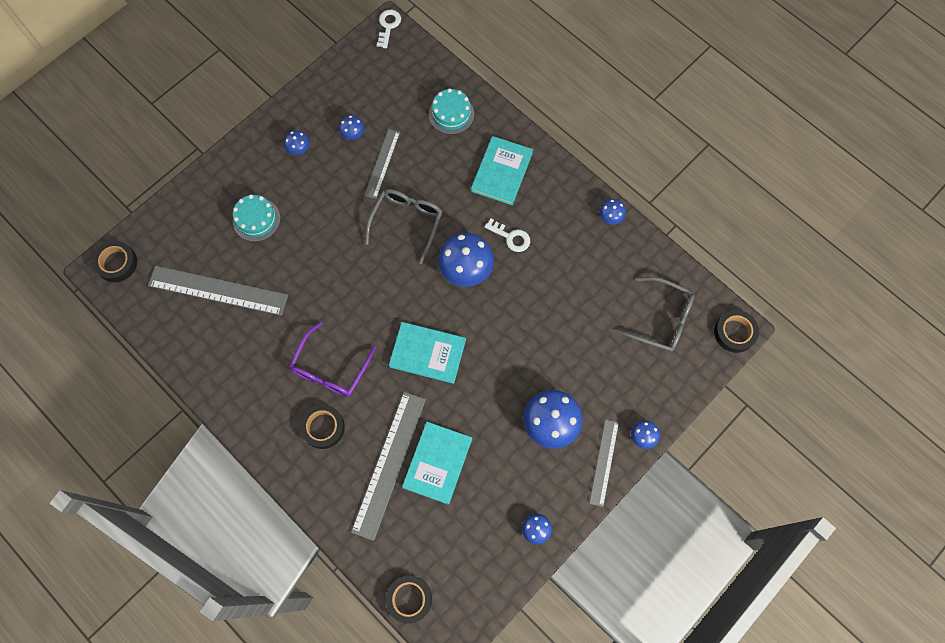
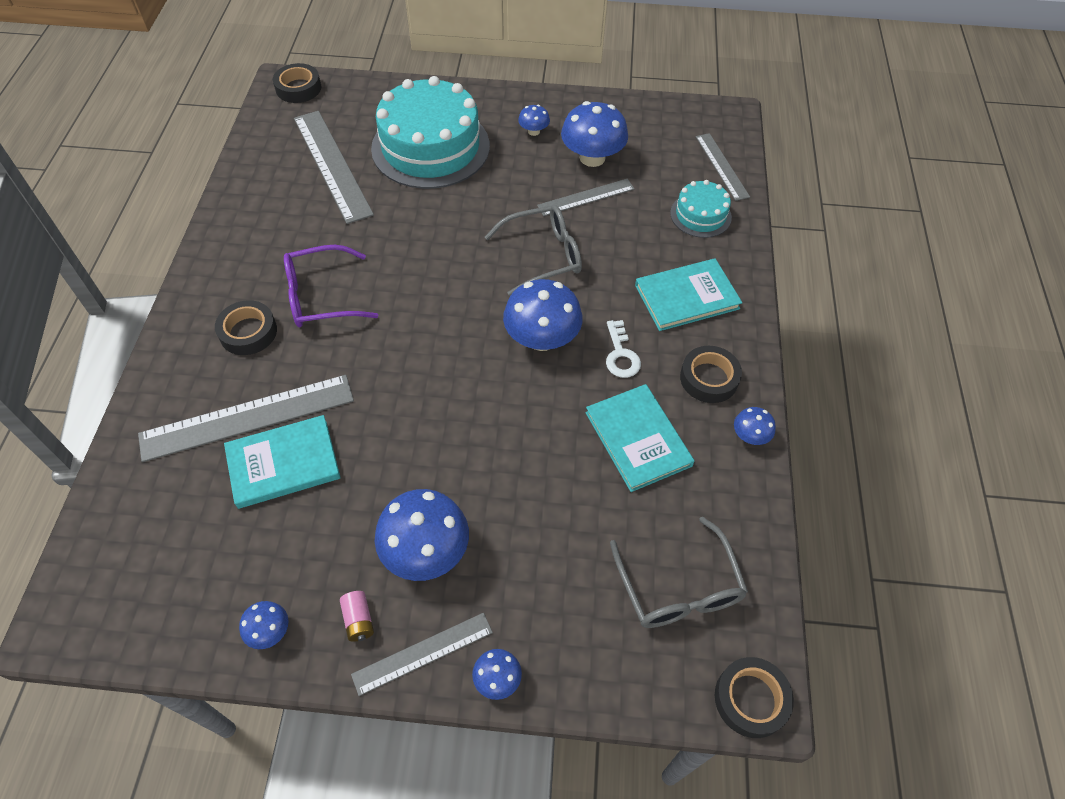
camera: 50 degrees right, 15 degrees down
(256, 219) = (430, 147): turquoise cake -> turquoise cake, size x2.05
(353, 134) = (592, 158): blue mushroom -> blue mushroom, size x2.04
(388, 26) = (732, 113): white key -> none
(409, 599) = (87, 547): black tape -> black tape (709, 378)
(425, 70) = (721, 166): none -> grey ruler
(427, 353) = (411, 368): turquoise book -> turquoise book (638, 439)
(563, 482) = (358, 620): none -> pink battery

